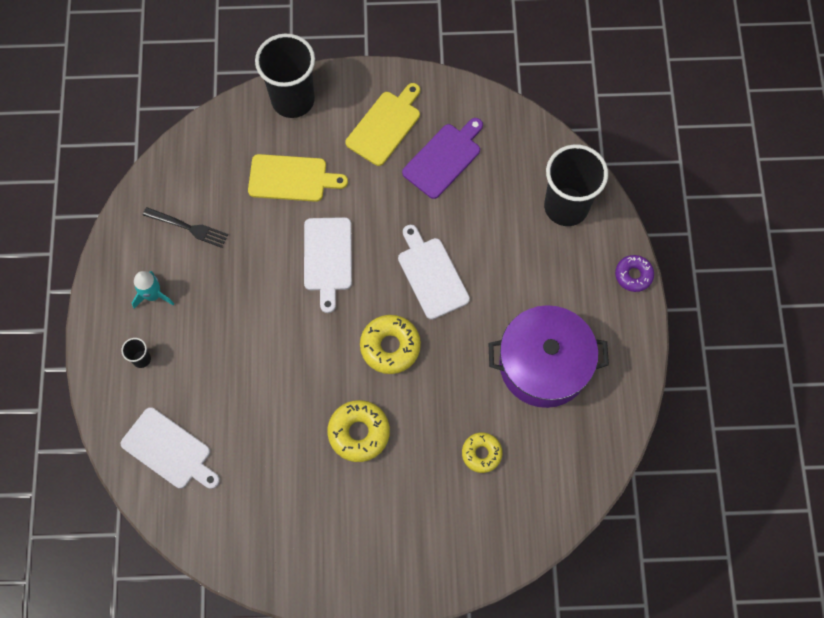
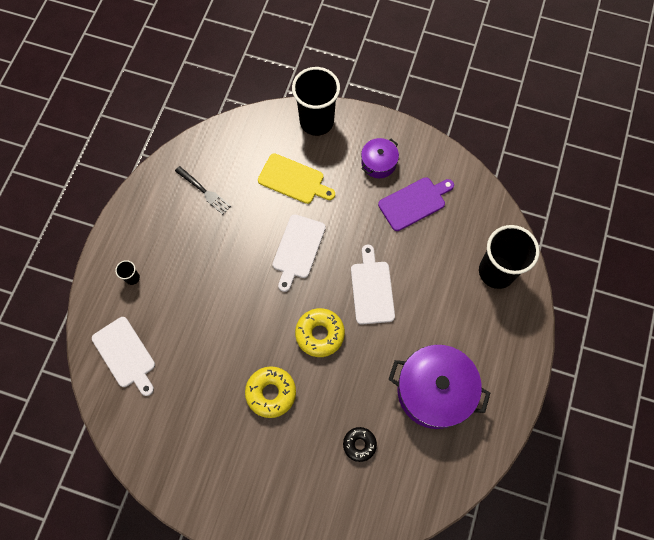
camera: 20 degrees right, 0 degrees up
(153, 295) = (159, 233): turquoise rocket -> none
(385, 125) = (378, 163): yellow cutting board -> purple pot
(481, 453) = (359, 444): yellow donut -> black donut
(633, 275) = (531, 344): purple donut -> none

